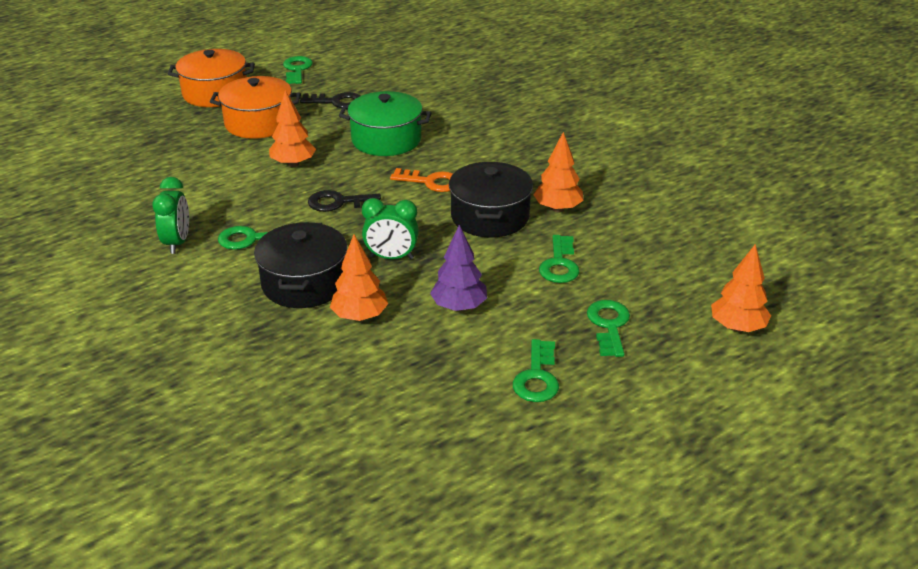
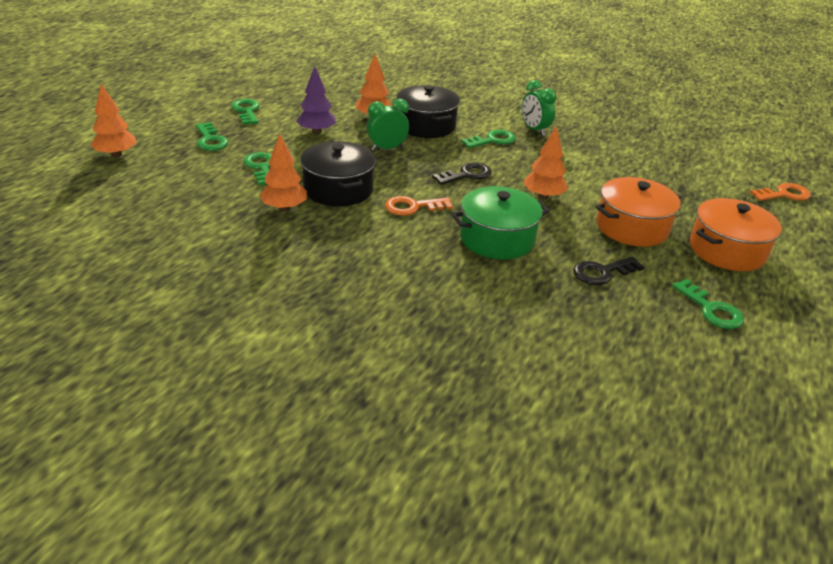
camera: 150 degrees right, 0 degrees up
(69, 116) = (784, 194): none -> orange key

